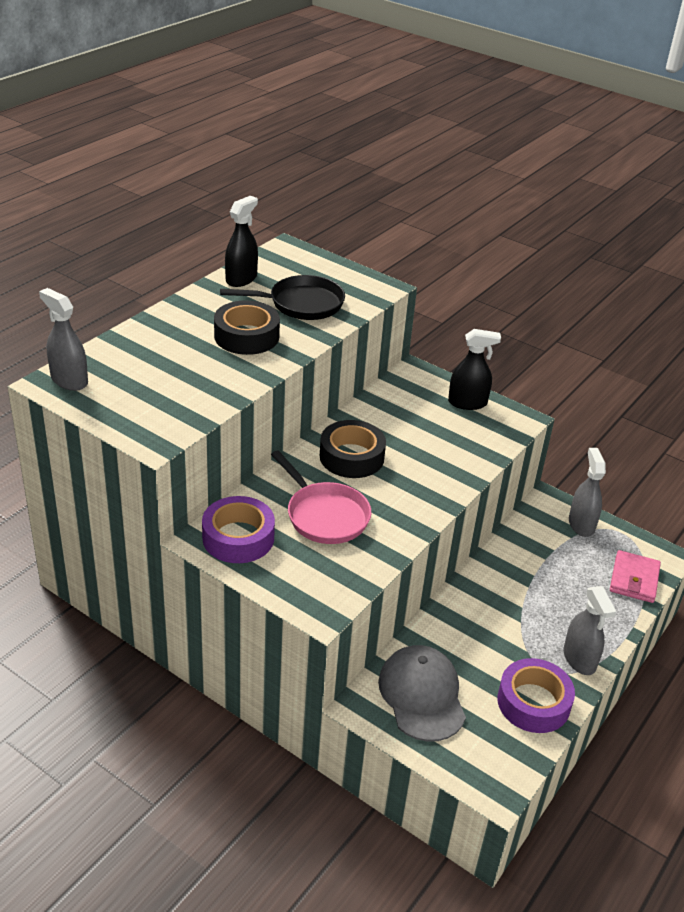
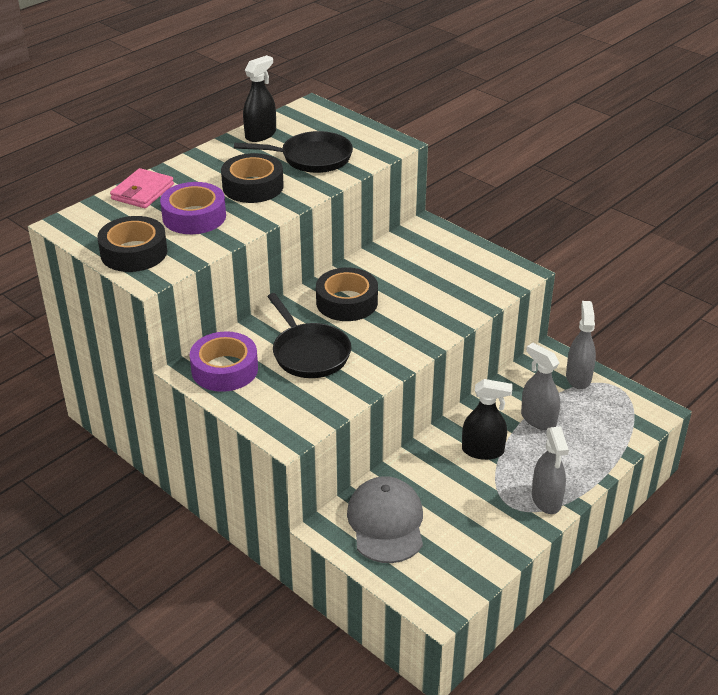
camera: 10 degrees right, 0 degrees up
(69, 380) = (82, 222): grey spray bottle -> grey spray bottle (538, 419)
(134, 414) = (134, 252): none -> black tape
(324, 515) = (309, 353): pink pan -> black pan
(467, 403) = (471, 256): black spray bottle -> black spray bottle (483, 451)
(533, 702) = (492, 535): purple tape -> purple tape (194, 216)
(634, 579) = (619, 430): pink wallet -> pink wallet (142, 192)

